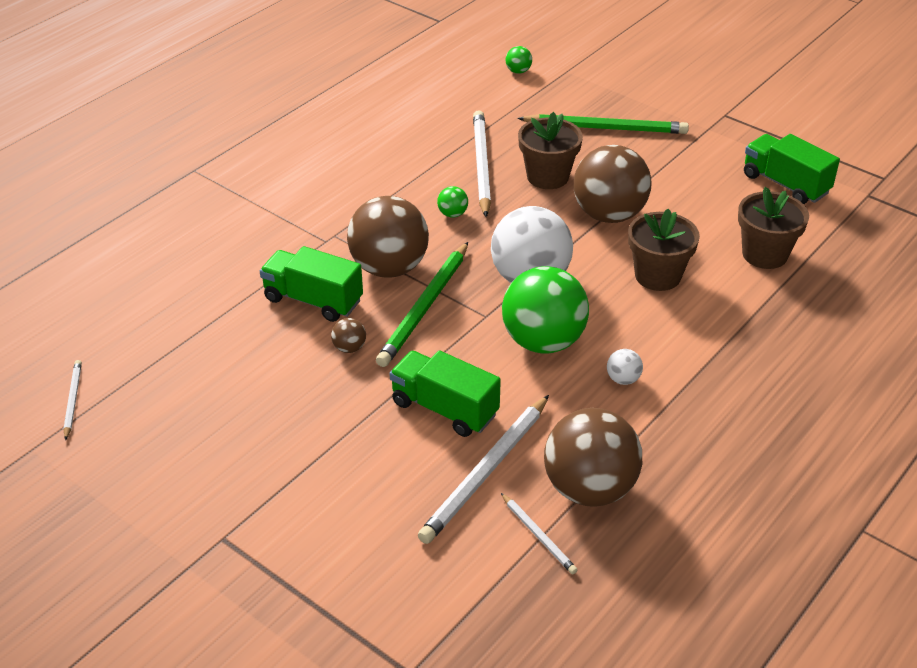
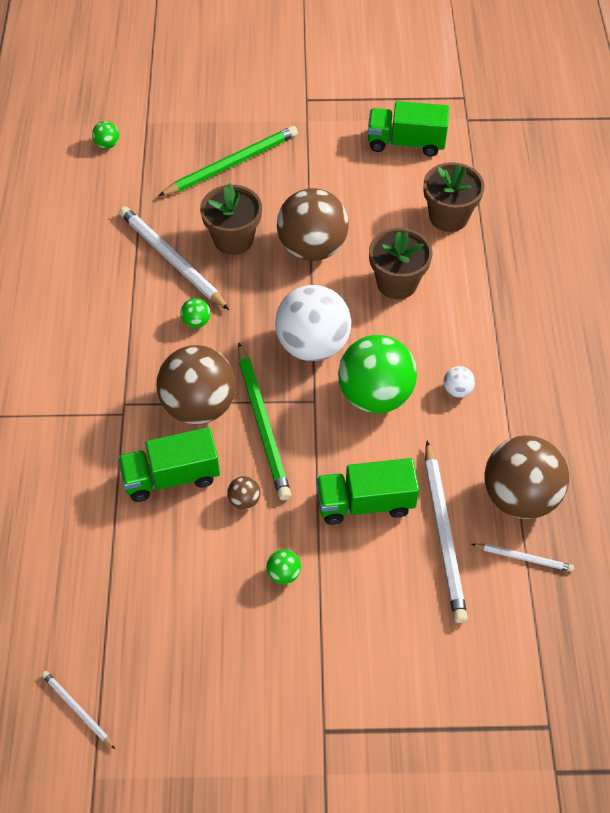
camera: 40 degrees left, 15 degrees up
(321, 414) = (284, 573): none -> green ball

